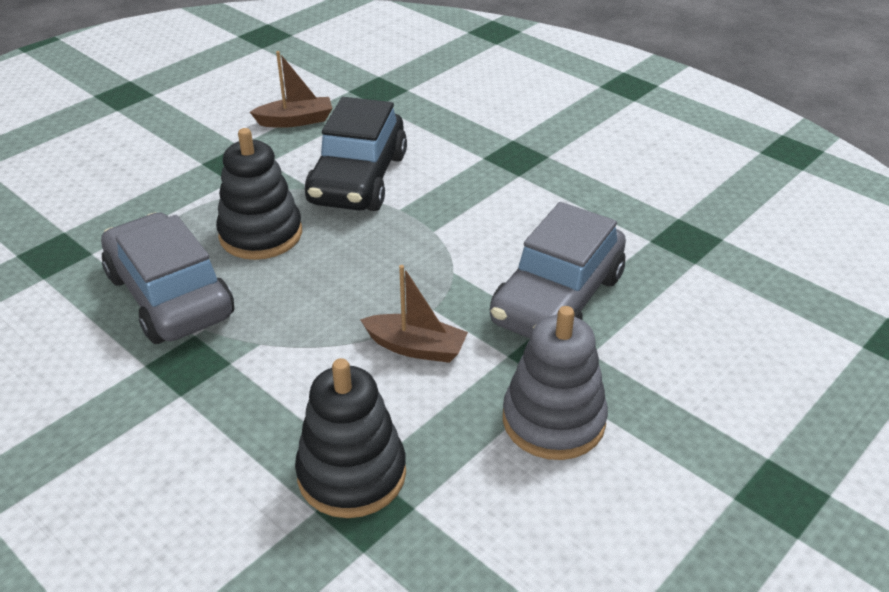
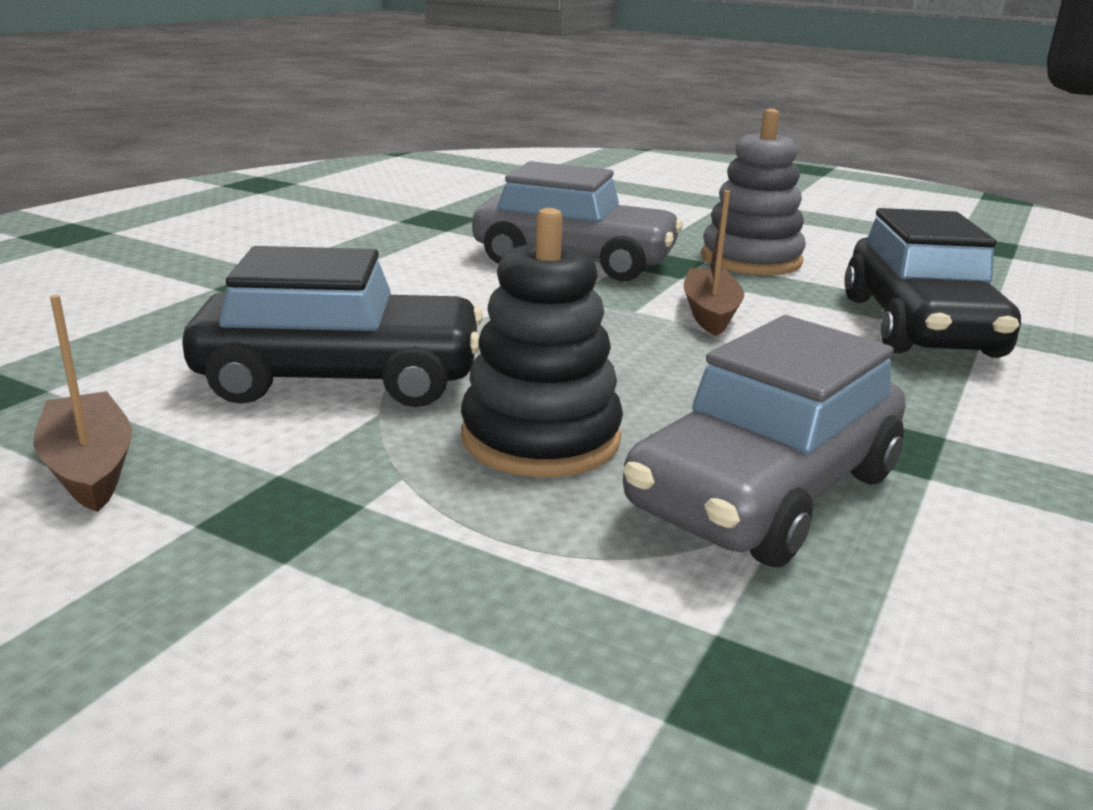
camera: 105 degrees left, 15 degrees down
(352, 474) = (919, 326): black stacking toy -> black car

